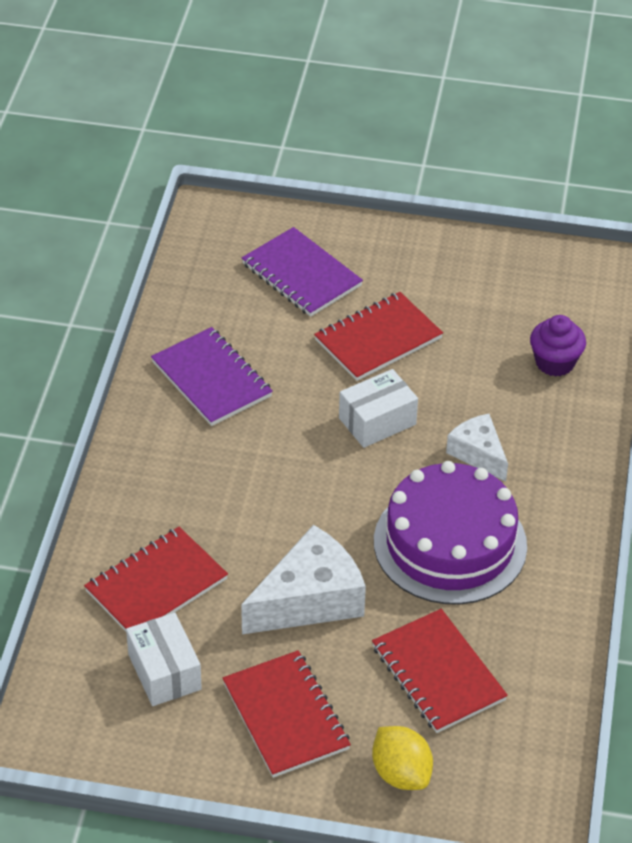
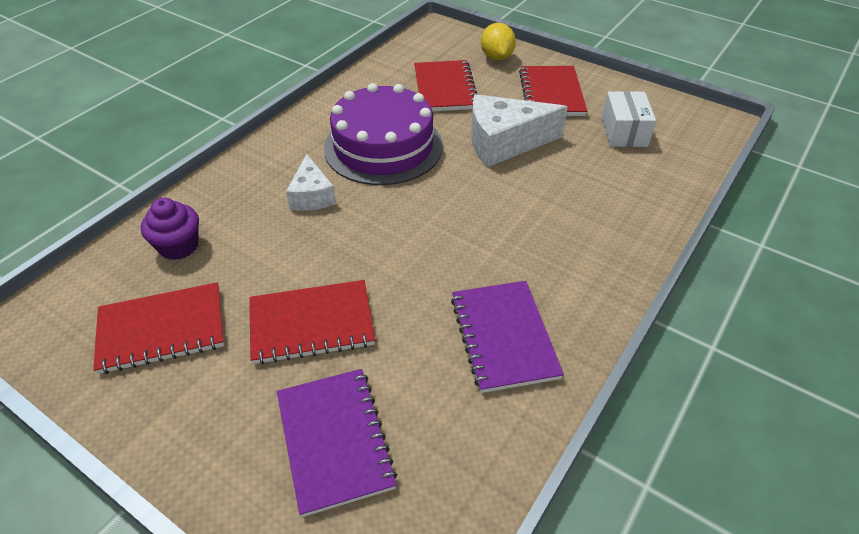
camera: 155 degrees left, 0 degrees up
(156, 585) = (616, 180): red notebook -> red notebook (162, 330)
(377, 421) = (371, 245): white box -> none

